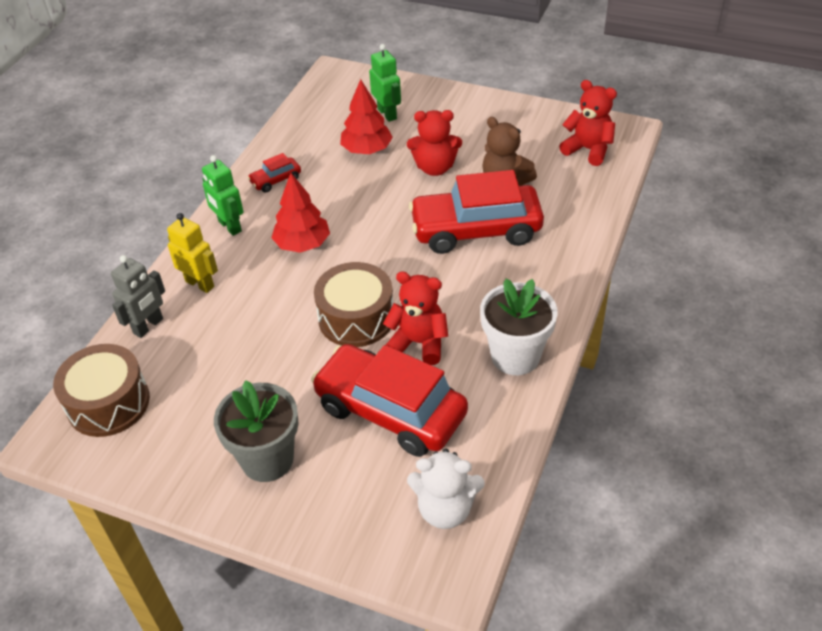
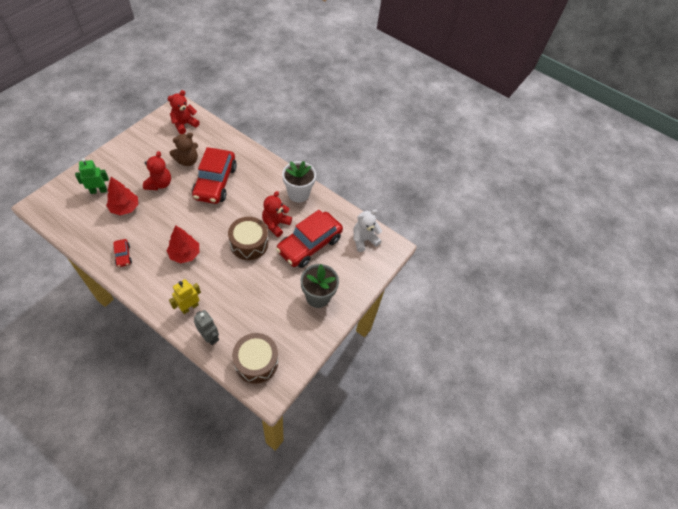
camera: 85 degrees left, 10 degrees up
(229, 226) = (150, 285): green robot -> none
(445, 509) = (364, 240): white teddy bear -> white teddy bear turned 135 degrees counterclockwise

